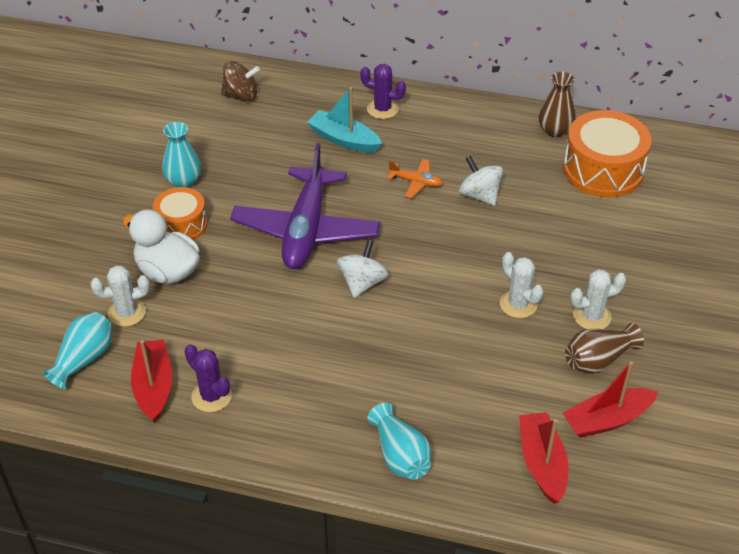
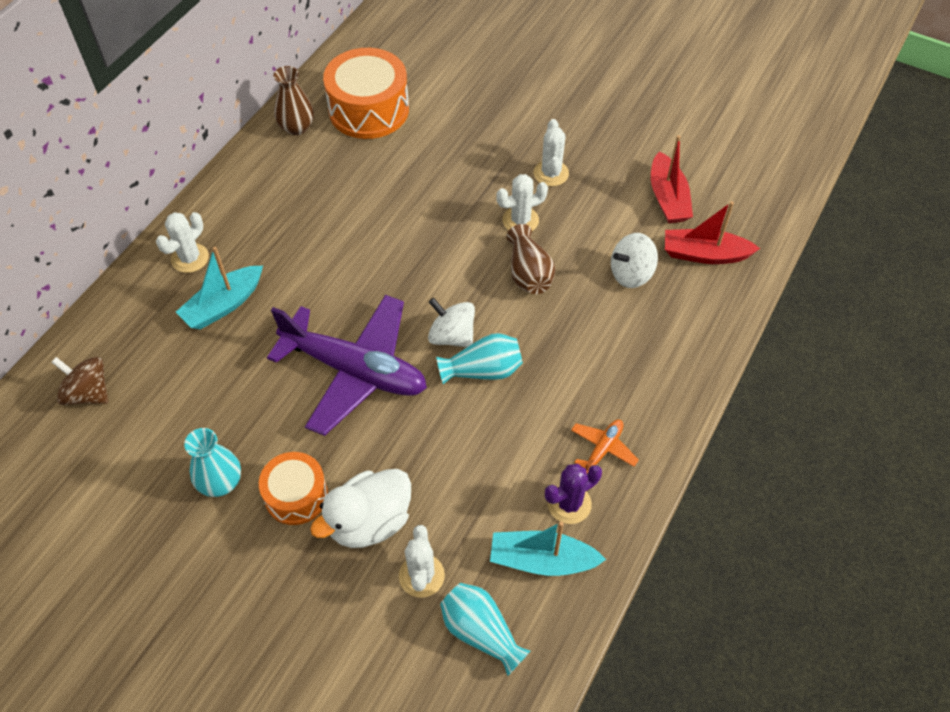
camera: 75 degrees left, 10 degrees up
(153, 386) = (542, 560): red boat -> turquoise boat
(241, 95) = (88, 393): brown spinning top -> brown spinning top turned 75 degrees counterclockwise
(382, 109) = (190, 258): purple cactus -> white cactus
(400, 455) = (677, 354): turquoise vase -> turquoise vase (483, 370)
(415, 182) = (322, 257): orange plane -> orange plane (603, 449)
(479, 195) = (364, 210): white spinning top -> white spinning top (631, 274)
(598, 360) = (601, 184): brown vase -> brown vase (528, 273)

